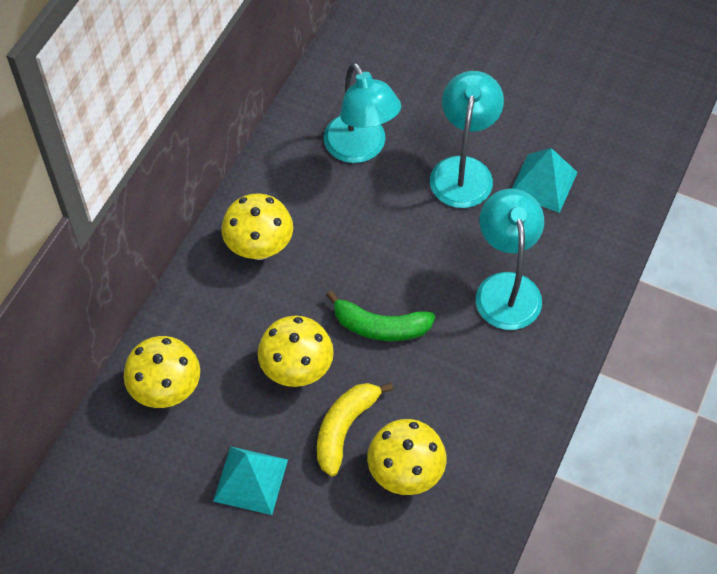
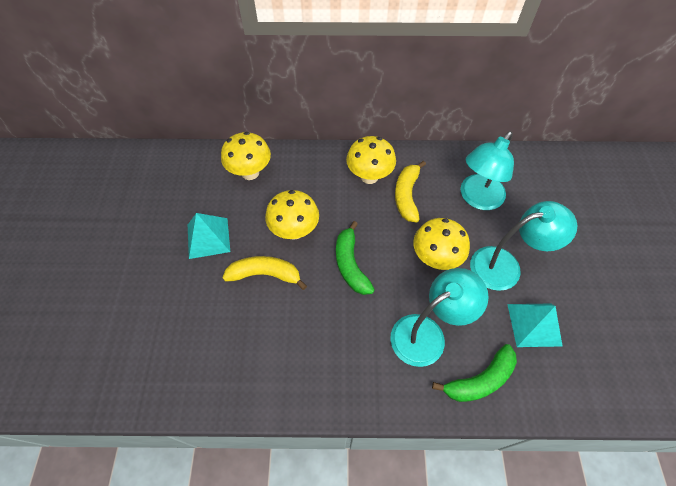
camera: 65 degrees right, 0 degrees up
(314, 220) = (407, 195): none -> yellow banana
(405, 474) = (246, 325): yellow mushroom -> yellow mushroom (435, 259)
(578, 265) = (480, 380): none -> green banana

